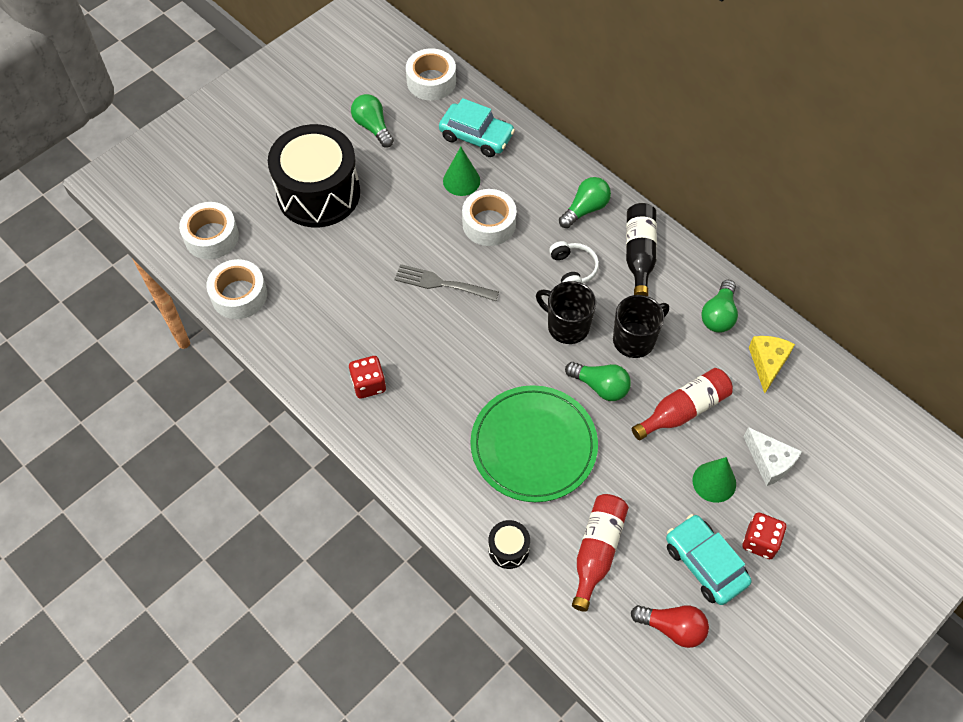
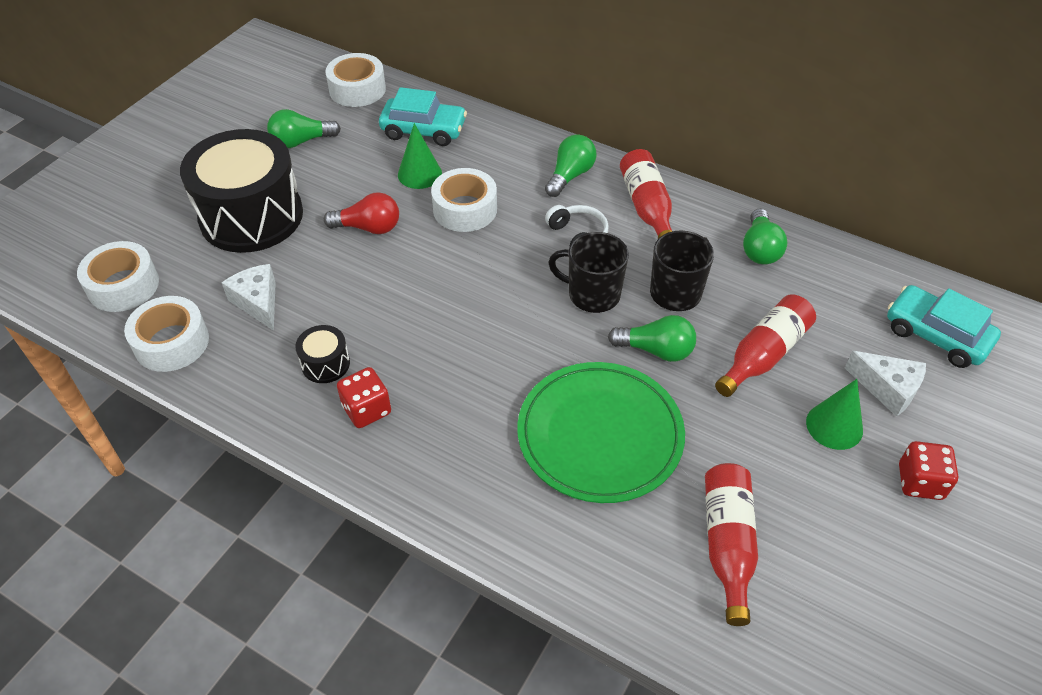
camera: 15 degrees left, 10 degrees down
(308, 274) = (258, 302): none -> white cheese
(373, 127) = (301, 141): green light bulb -> green light bulb turned 60 degrees counterclockwise
(442, 283) = (428, 280): grey fork -> none
(508, 549) = (612, 570): black drum -> black drum (325, 364)
(639, 254) = (647, 207): black bottle -> red bottle
(672, 628) = (862, 618): red light bulb -> red light bulb (368, 227)
(705, 564) = (867, 525): turquoise car -> turquoise car (936, 335)
(767, 363) = (835, 286): yellow cheese -> none

